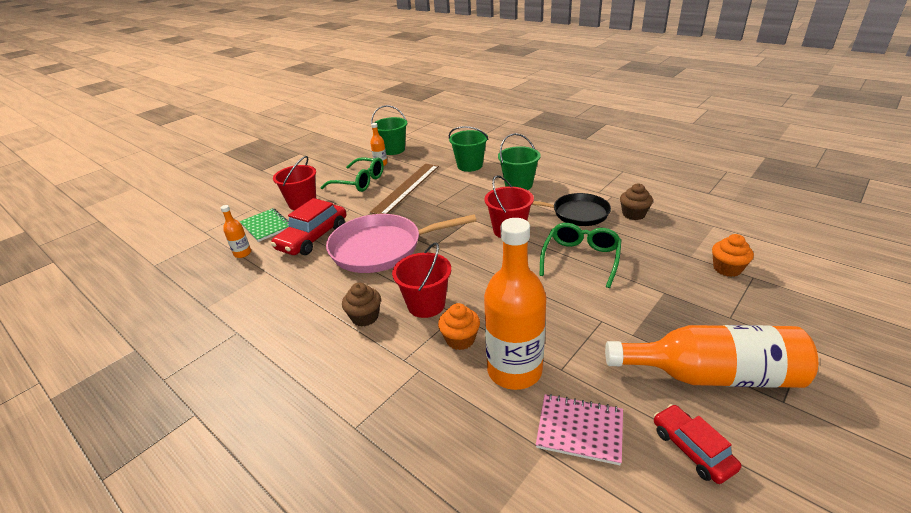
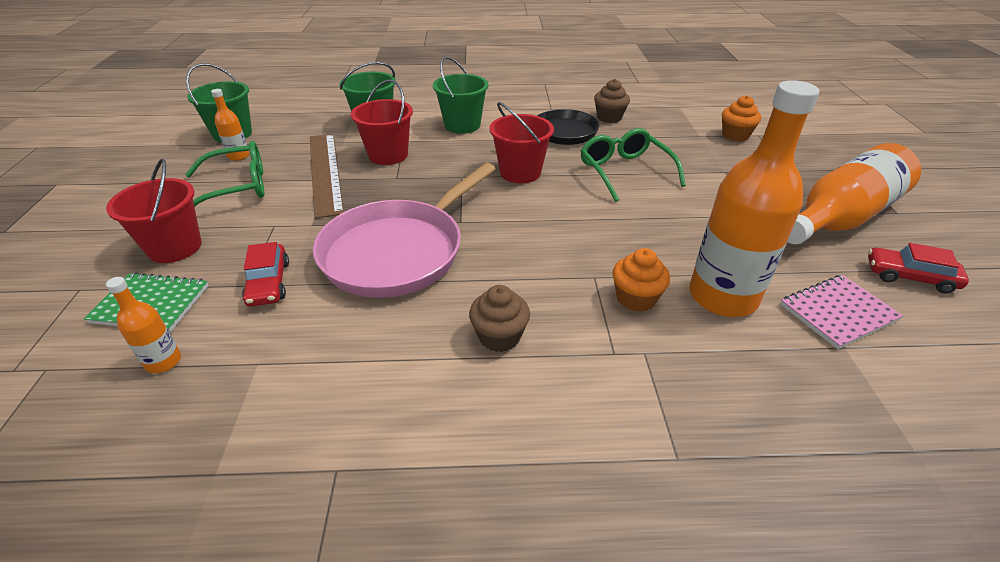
camera: 45 degrees left, 5 degrees up
(313, 237) = (268, 283): red car -> red car, size x0.60
(426, 304) = (549, 284): red bucket -> red bucket (388, 155)

